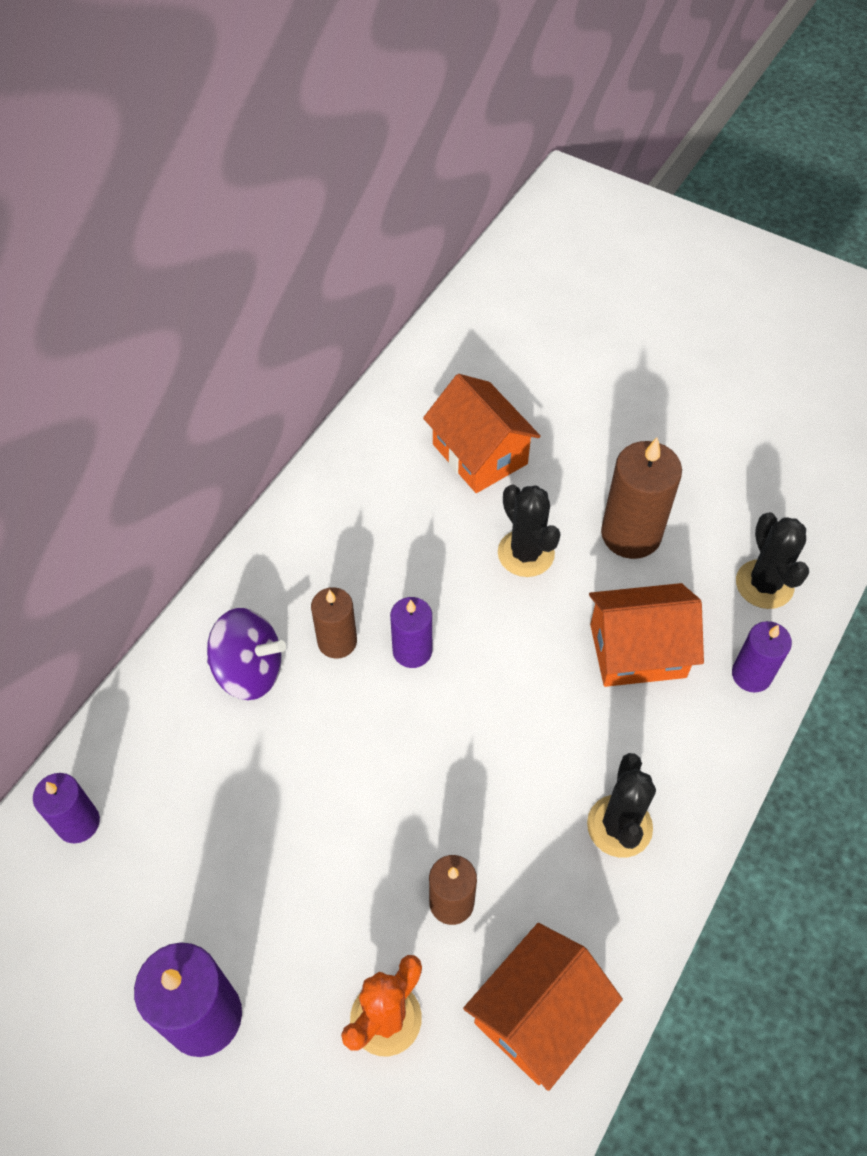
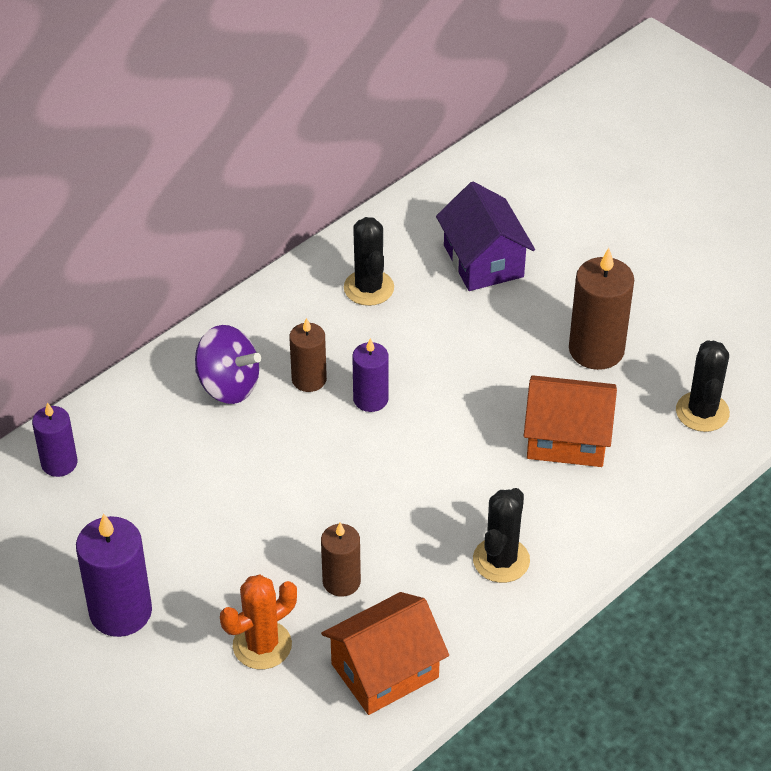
camera: 15 degrees right, 10 degrees down
(479, 454) = (483, 261): orange house -> purple house
(526, 553) = (496, 346): black cactus -> black cactus (369, 288)
(751, 675) = (661, 477): purple candle -> none

